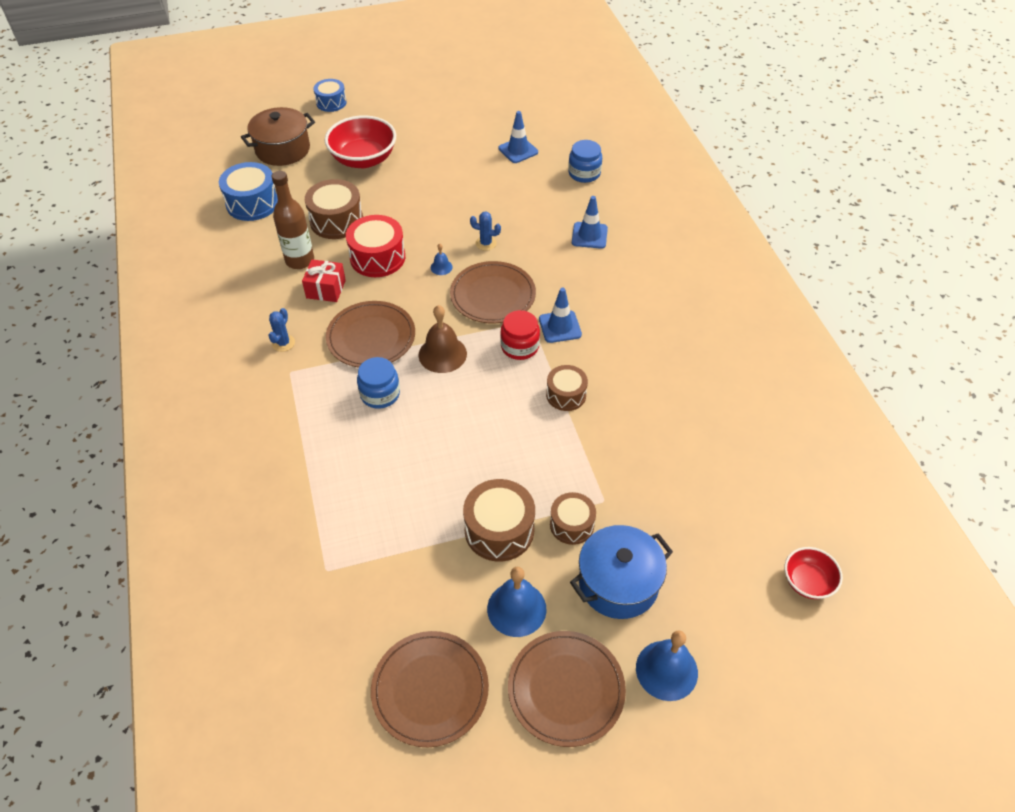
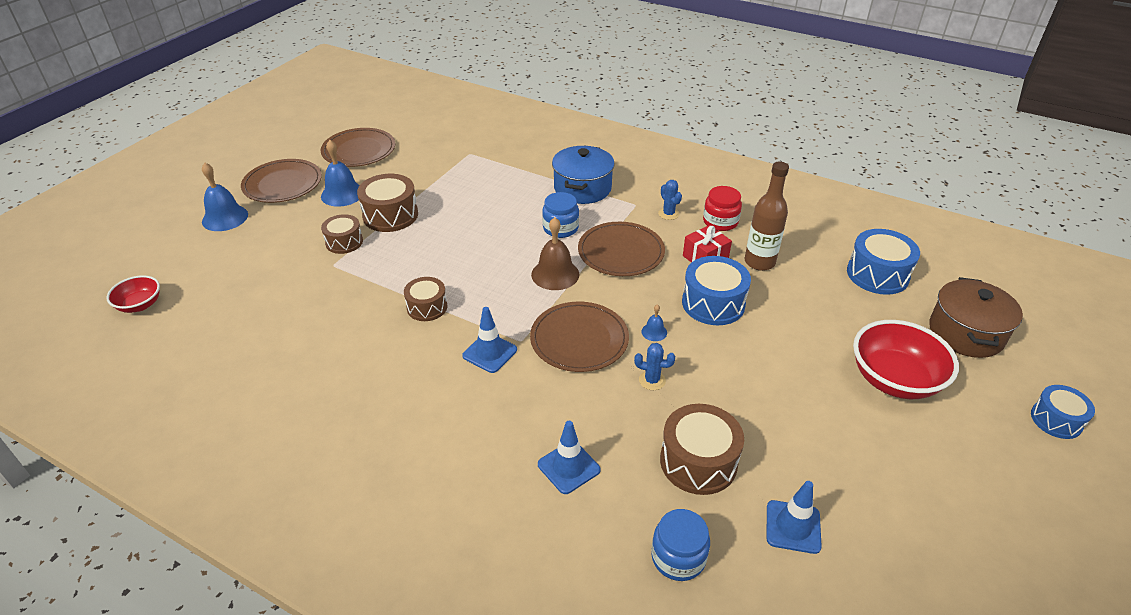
camera: 135 degrees right, 10 degrees down
(336, 221) = (796, 307): brown drum -> brown drum (698, 462)
(377, 257) = (713, 303): red drum -> blue drum
(486, 243) = (652, 380): blue cactus -> blue cactus turned 45 degrees clockwise
(519, 346) = (504, 316): red jar -> red jar (720, 222)
(618, 583) = (286, 234): blue pot -> blue pot (582, 188)

